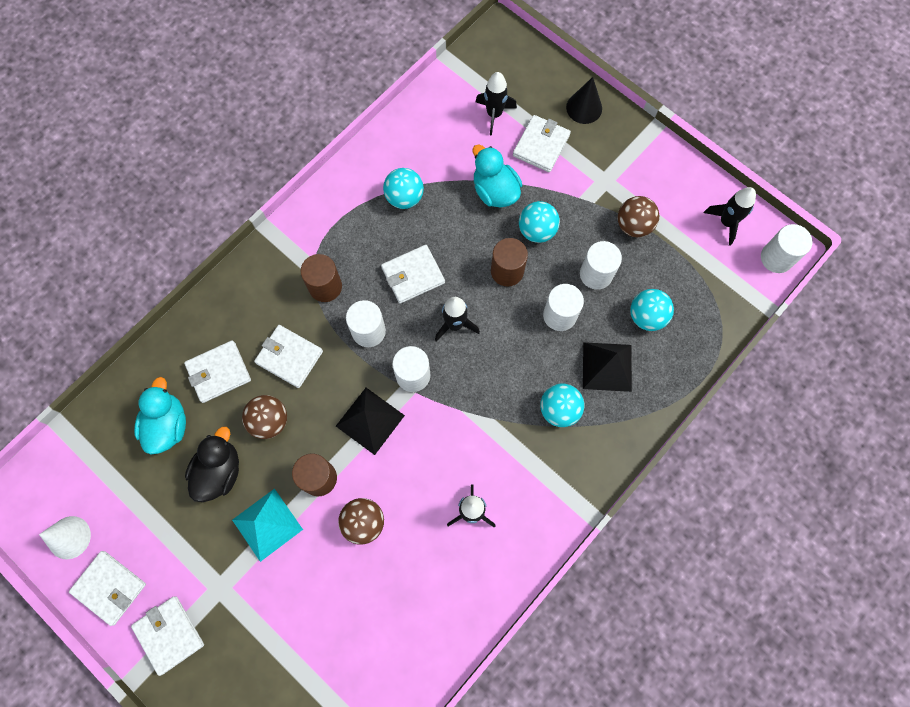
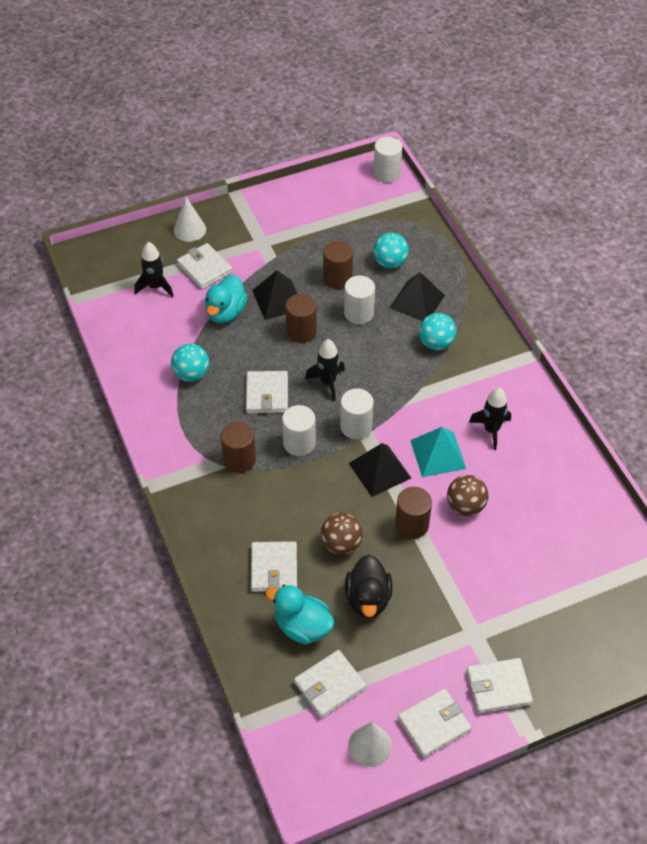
camera: 65 degrees left, 20 degrees down
(219, 471) = (368, 599): black duck -> black duck turned 135 degrees counterclockwise
(267, 524) = (434, 577): turquoise pyramid -> turquoise pyramid (438, 454)
(289, 357) = (290, 509): white wallet -> white wallet (330, 685)
(495, 191) = (226, 312): turquoise duck -> turquoise duck turned 60 degrees counterclockwise
(537, 230) = (278, 299): turquoise ball -> black pyramid
(584, 108) = (189, 229): black cone -> white cone
(596, 274) = (337, 278): white cylinder -> brown cylinder
(633, 225) = (311, 240): brown ball -> none
(726, 222) = (342, 188): black rocket -> none

